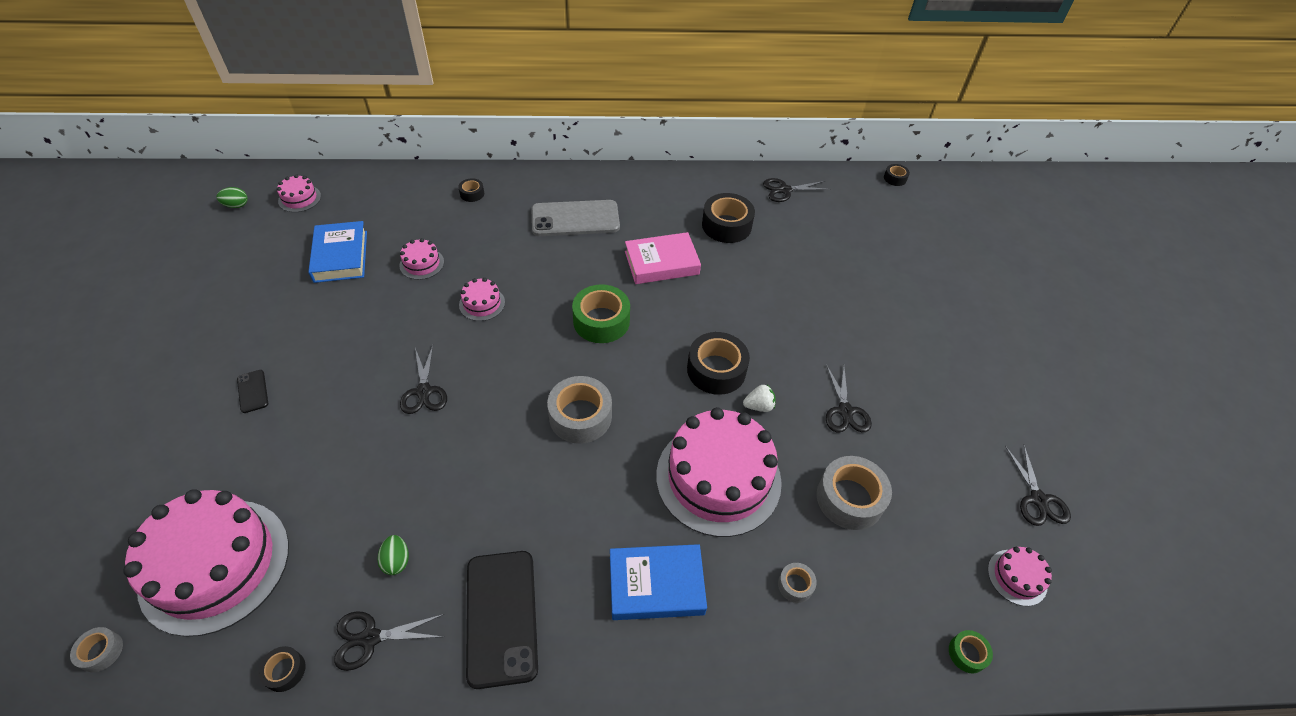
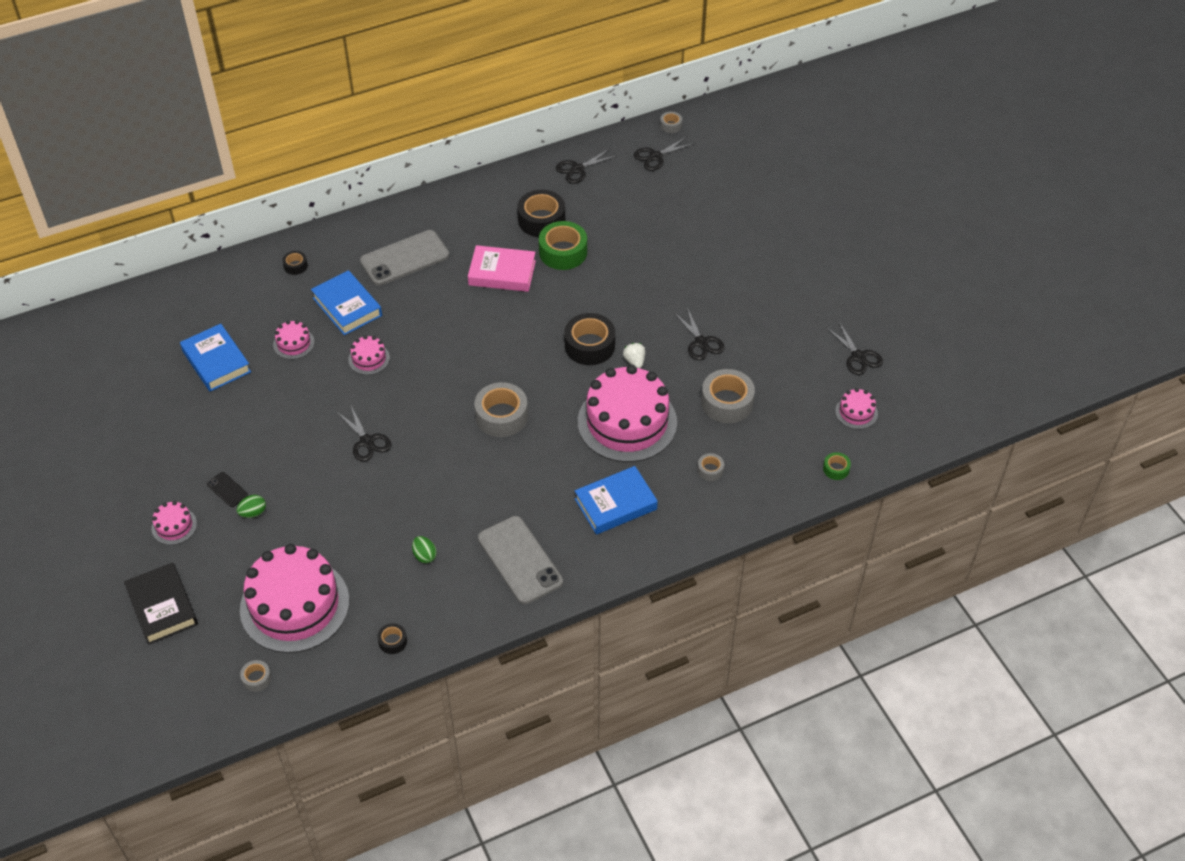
camera: 20 degrees left, 0 degrees up
(85, 504) = (162, 607): none -> black book
(236, 205) = (81, 350): green egg -> green egg (253, 513)
(299, 198) = (136, 323): pink cake -> pink cake (174, 526)
(370, 638) = (437, 604): black scissors -> black scissors (655, 157)
(494, 246) = (347, 307): none -> blue book
(501, 617) = (520, 560): black phone -> grey phone
(601, 321) = (477, 339): green tape -> green tape (563, 252)
(661, 263) = (502, 273): pink book -> pink book turned 45 degrees clockwise
(759, 406) = (634, 361): white strawberry -> white strawberry turned 75 degrees counterclockwise
(895, 178) = (670, 125): black tape -> grey tape

